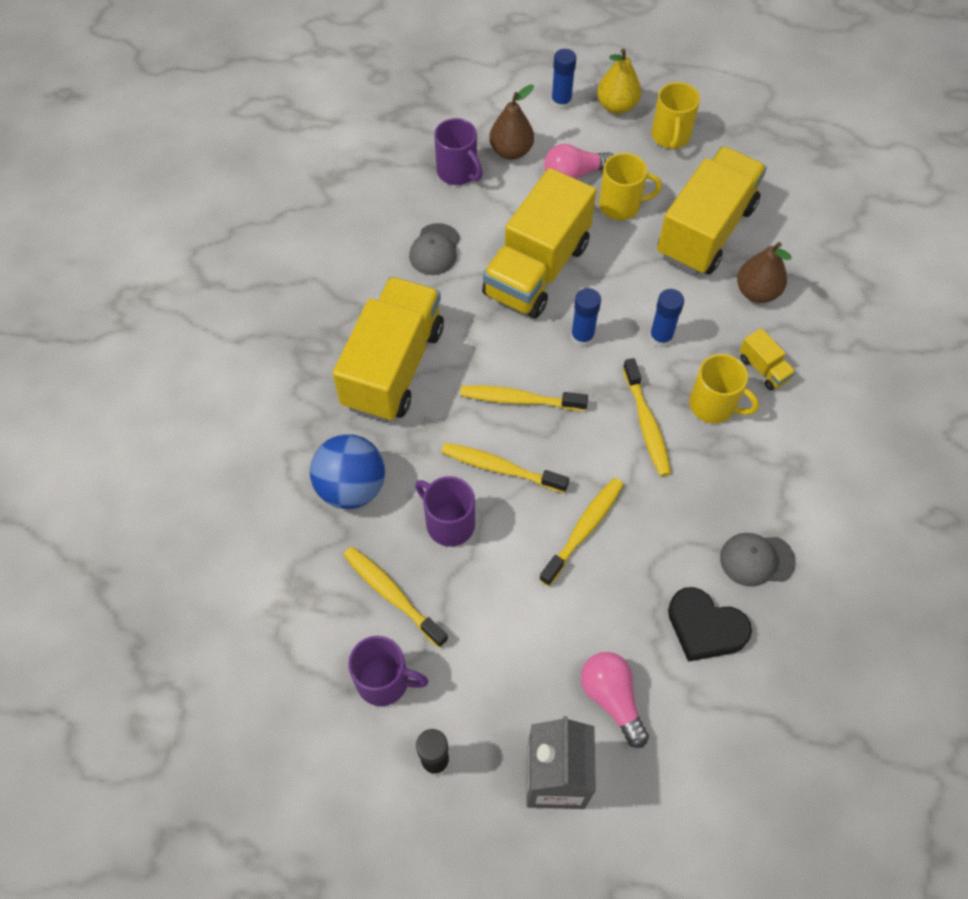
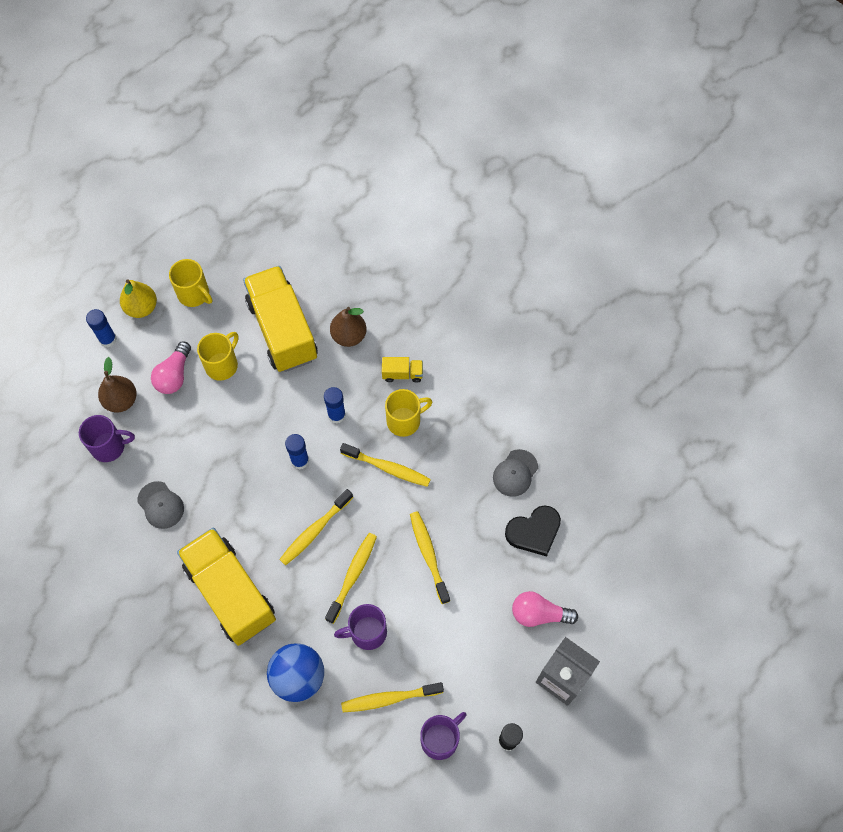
camera: 55 degrees left, 5 degrees up
(500, 468) = (353, 575): yellow toothbrush -> yellow toothbrush turned 150 degrees clockwise
(537, 270) = (229, 452): yellow truck -> none

